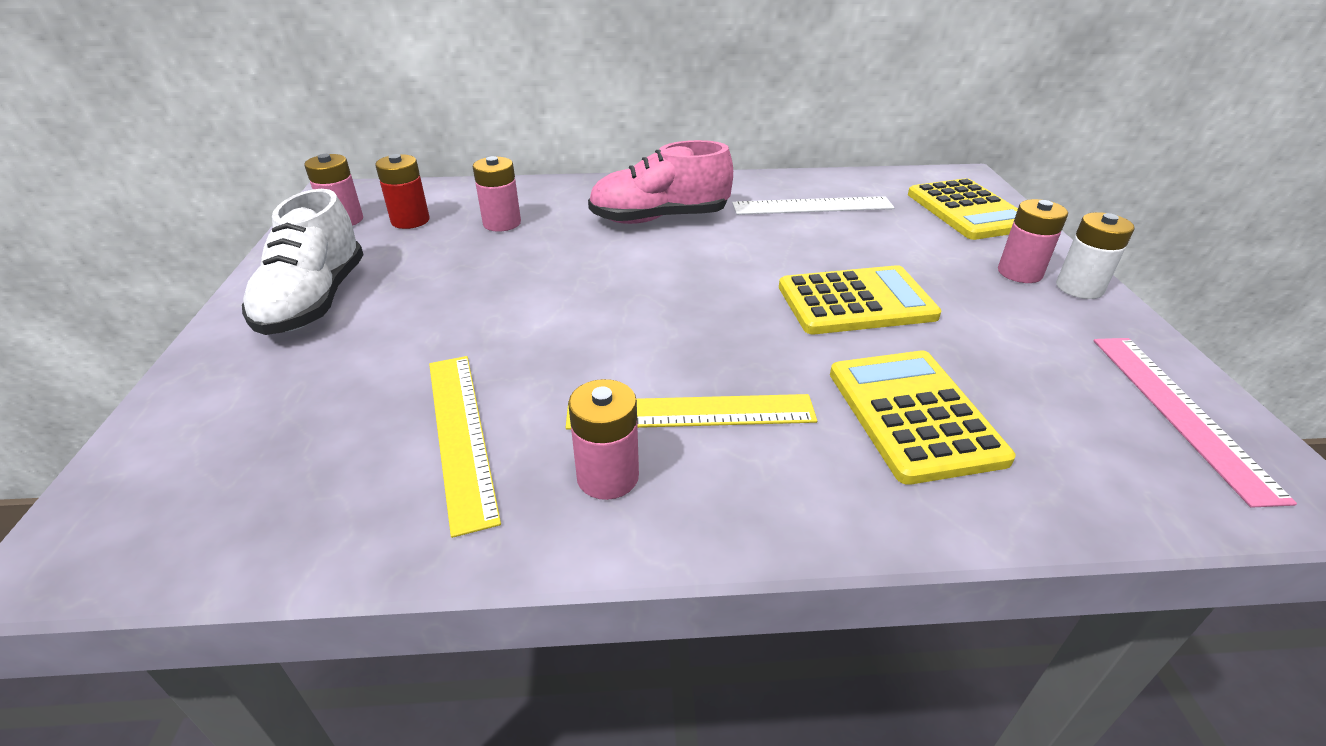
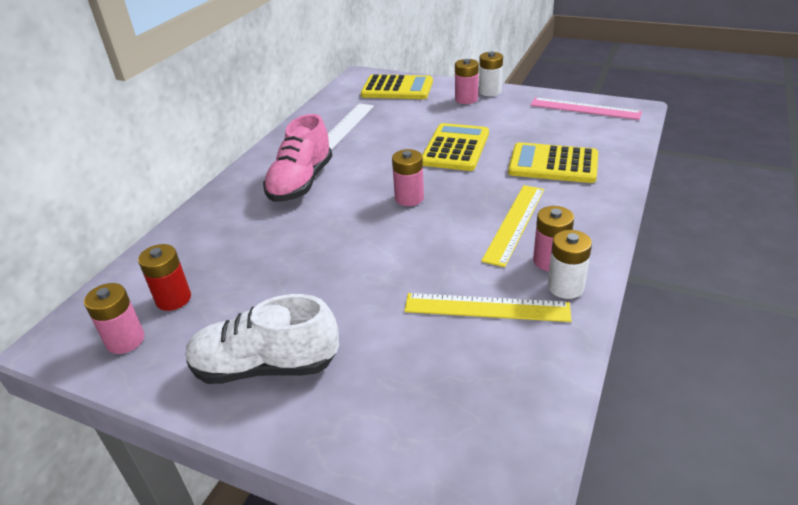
camera: 60 degrees left, 0 degrees up
(314, 301) = (265, 366): white shoe -> white shoe turned 150 degrees clockwise
(502, 223) = (233, 251): pink battery -> pink battery (409, 198)
(543, 511) = (565, 287): none -> white battery

